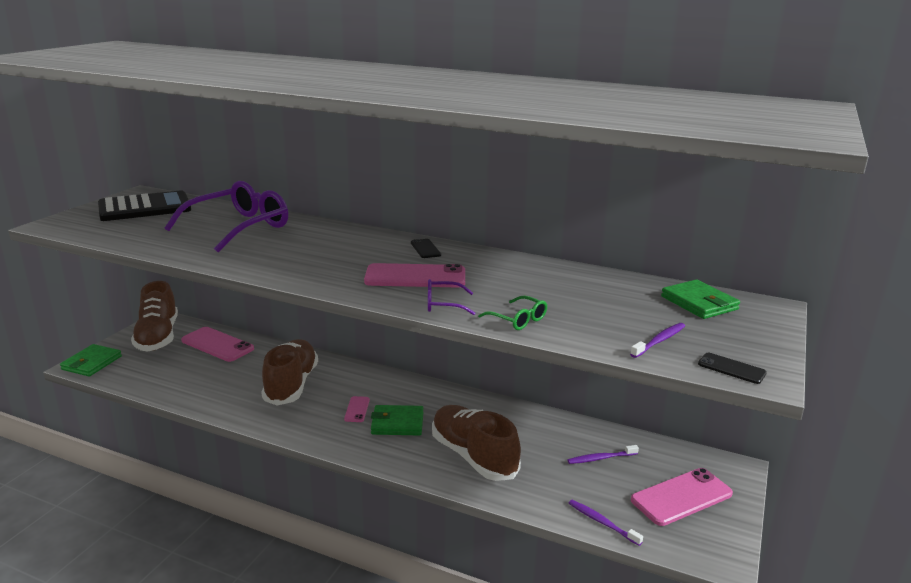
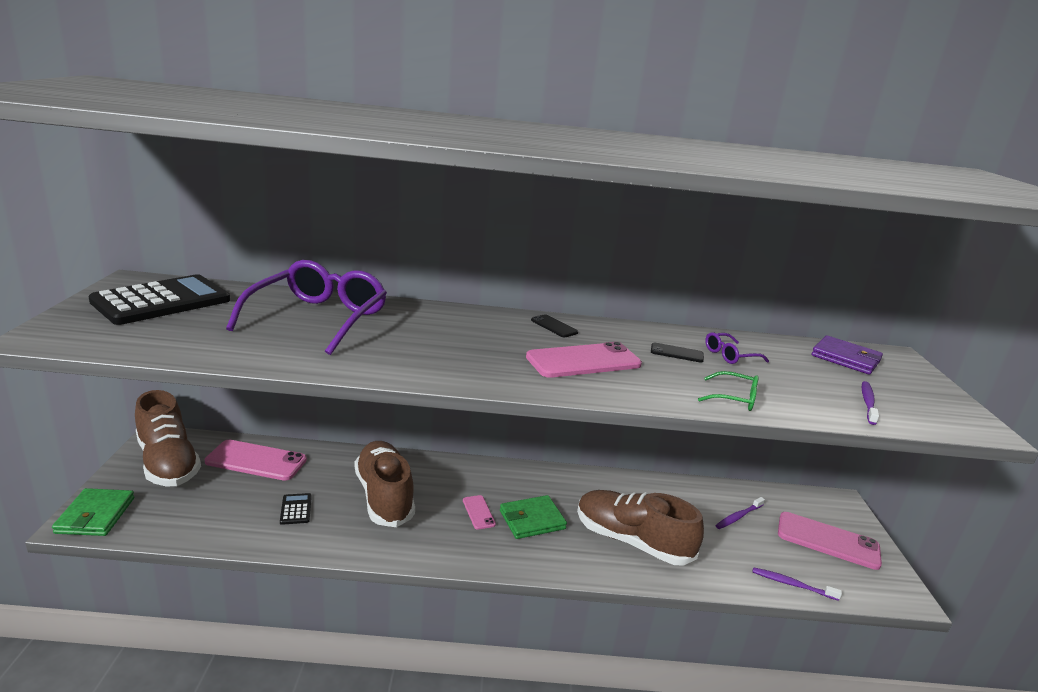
camera: 25 degrees left, 0 degrees up
(220, 382) = (296, 509): none -> black calculator
(443, 304) = (648, 390): purple glasses -> purple glasses (730, 355)
(681, 497) = (827, 540): pink phone -> pink phone turned 75 degrees clockwise
(699, 303) = (845, 358): green wallet -> purple wallet
(731, 369) = (950, 423): black phone -> black phone (676, 353)

